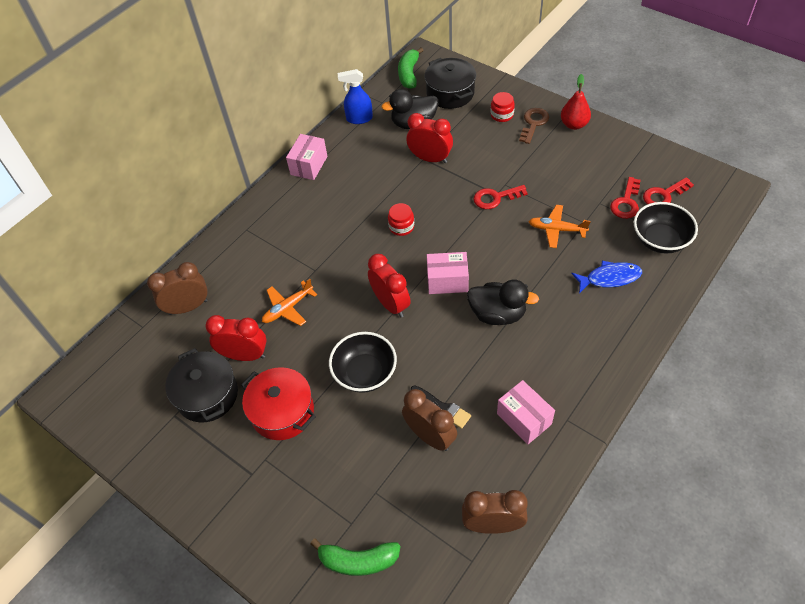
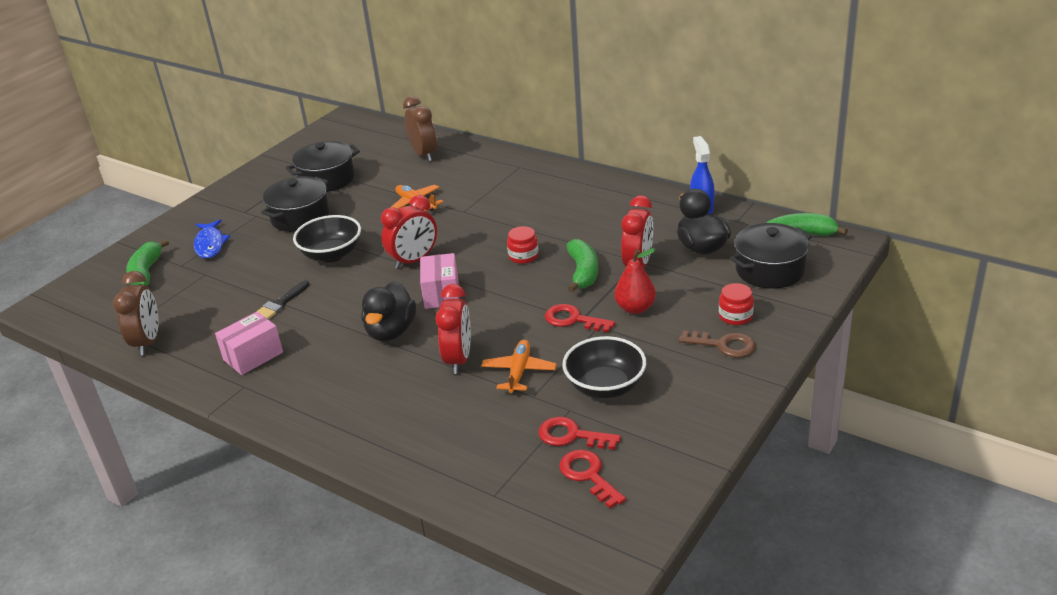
camera: 85 degrees right, 20 degrees down
(245, 355) = (365, 190): red clock -> red clock (458, 359)
(282, 412) = (300, 217): red pot -> black pot
(309, 165) = (615, 187): pink box -> none
(430, 436) = (251, 299): brown clock -> none
(433, 190) = (583, 272): none -> green banana
(495, 198) = (573, 319): red key -> red key turned 45 degrees counterclockwise
(574, 124) = (730, 383): red pear -> red pear (635, 308)
(609, 278) = (435, 419): blue fish -> blue fish (210, 244)
(660, 240) = (499, 468): black bowl -> black bowl (605, 386)

